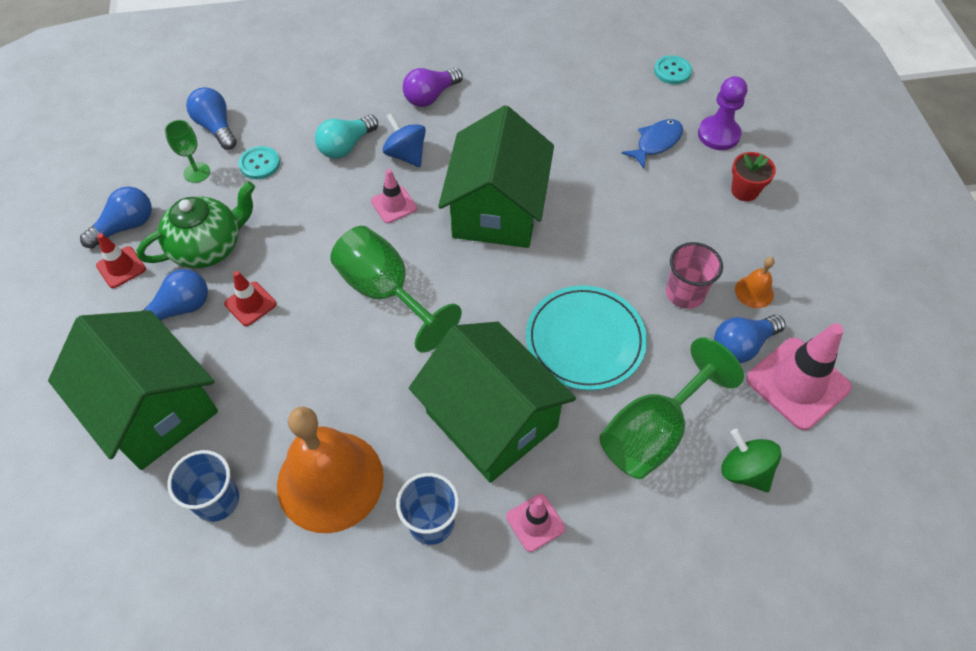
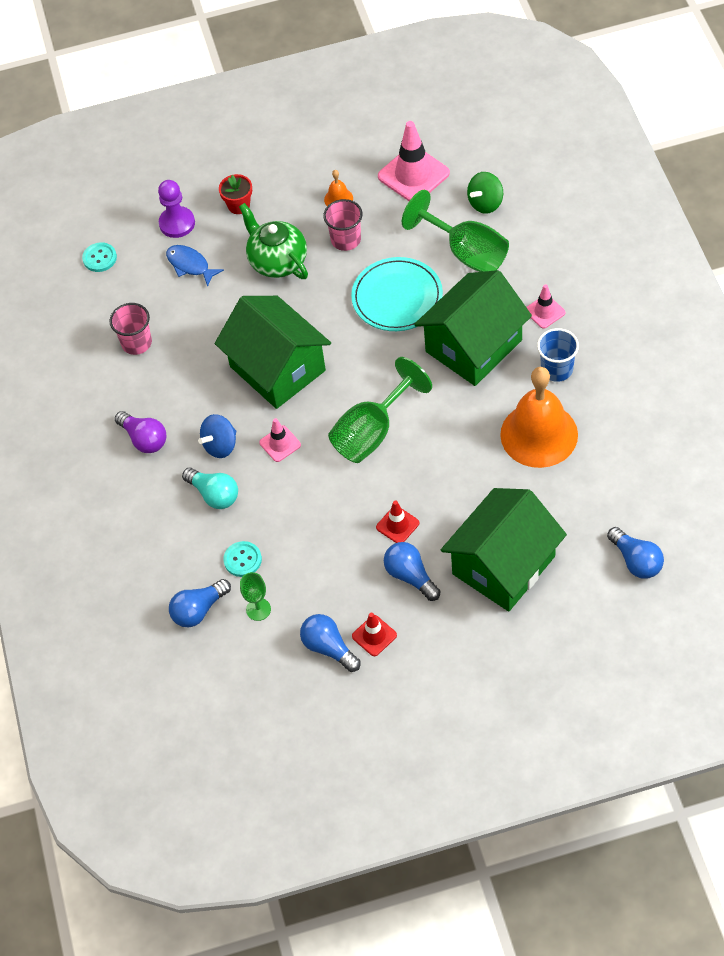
camera: 90 degrees left, 0 degrees up
(209, 247) = (343, 573): green teapot -> green teapot (277, 261)
(217, 500) = (567, 500): blue cup -> none
(497, 210) = (277, 368): green house -> green house turned 45 degrees clockwise
(554, 95) = (136, 343): none -> pink cup
(742, 345) = (387, 205): blue light bulb -> blue light bulb (636, 561)

